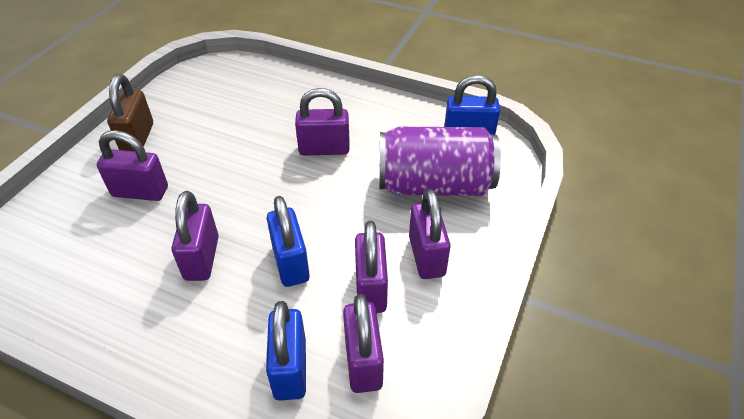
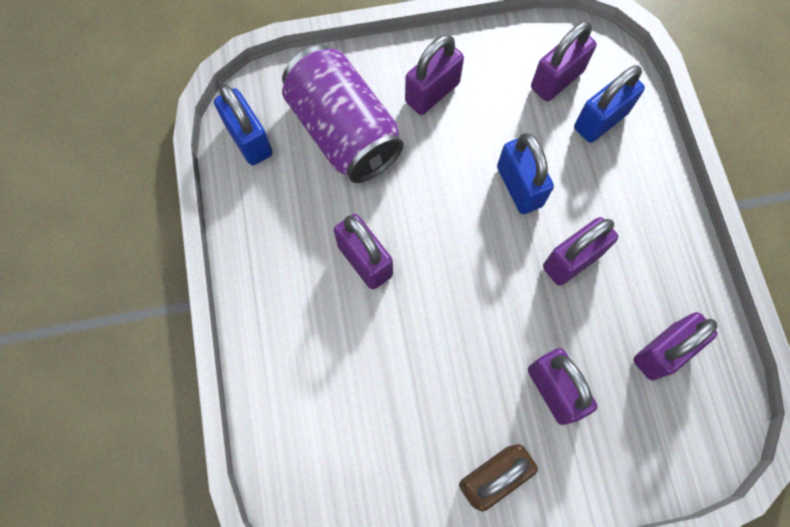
camera: 125 degrees left, 25 degrees up
(290, 263) = (519, 186): blue padlock -> blue padlock turned 60 degrees counterclockwise
(370, 288) = (495, 113): purple padlock -> purple padlock (662, 352)

